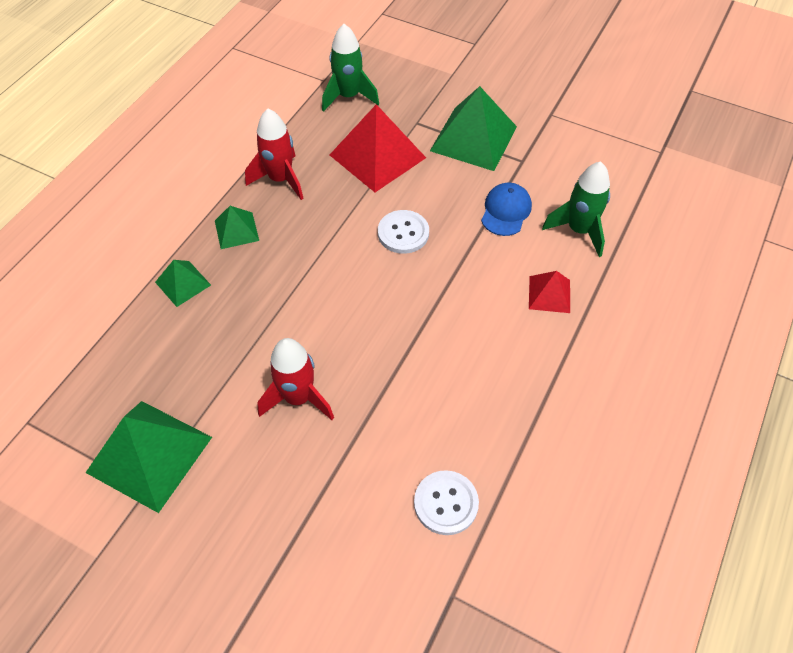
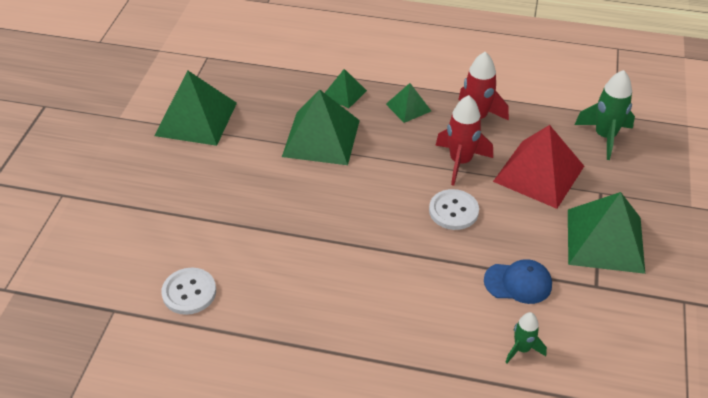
camera: 75 degrees right, 10 degrees down
(249, 322) = (321, 138): none -> green pyramid
(298, 398) = (261, 183): red rocket -> red rocket (460, 162)
(549, 294) = (427, 334): red pyramid -> none
(579, 230) = (522, 349): green rocket -> green rocket, size x0.59

